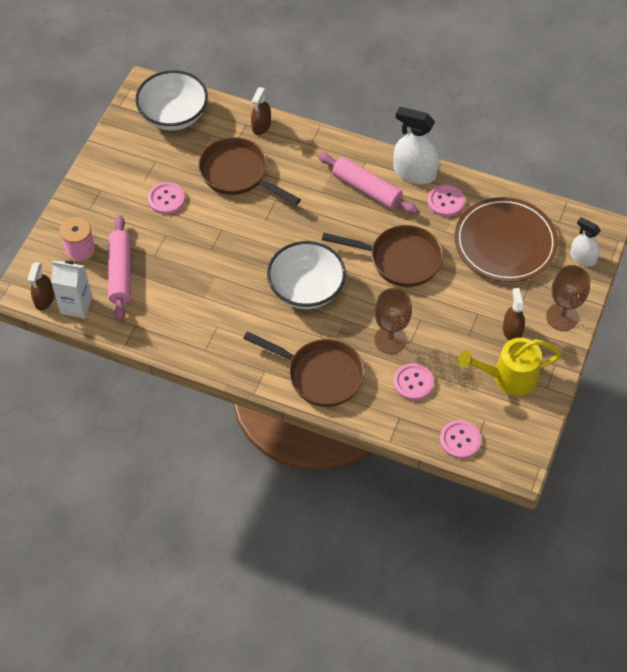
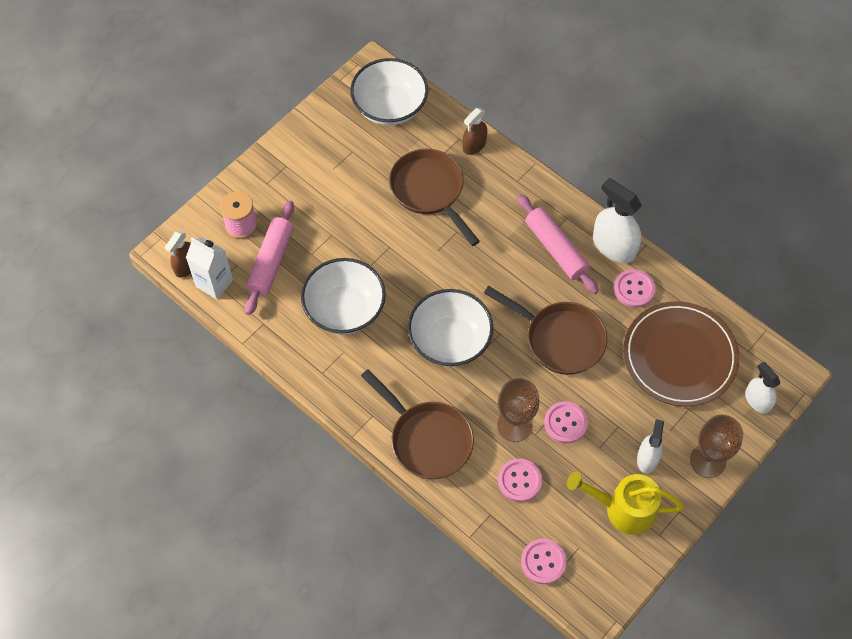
camera: 20 degrees right, 5 degrees up
(166, 199) = (347, 196): pink button -> pink button (565, 423)
(203, 292) = (345, 309): none -> white bowl
(512, 331) = (647, 458): brown spray bottle -> white spray bottle

